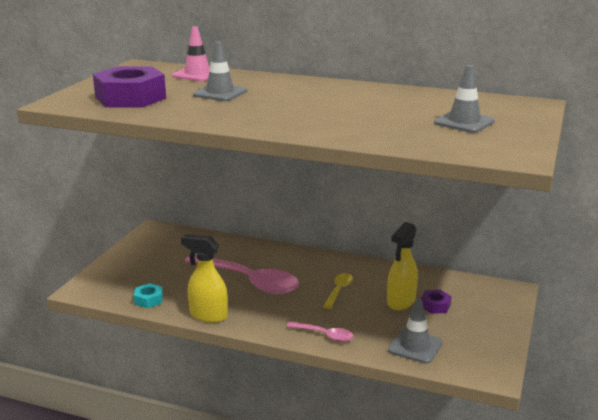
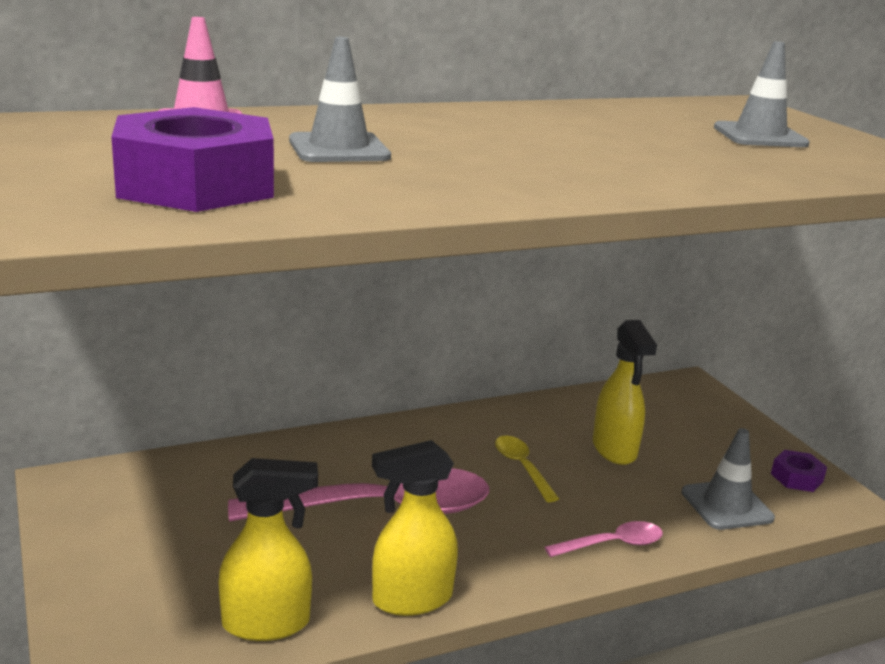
camera: 45 degrees left, 0 degrees up
(148, 300) = (267, 623): turquoise nut -> yellow spray bottle
(435, 306) = (656, 438): purple nut -> purple nut (796, 477)

